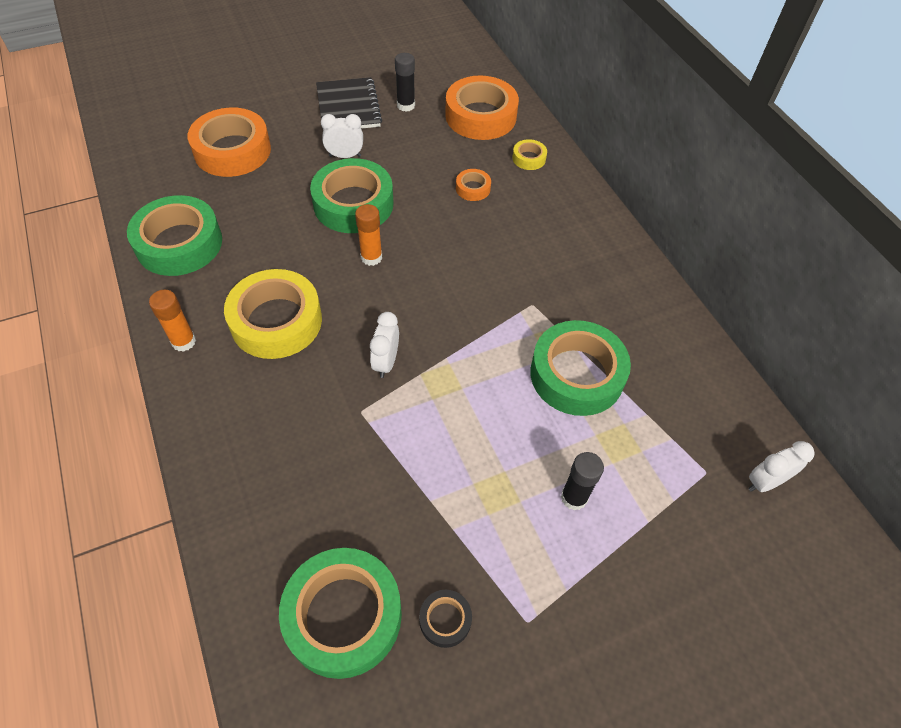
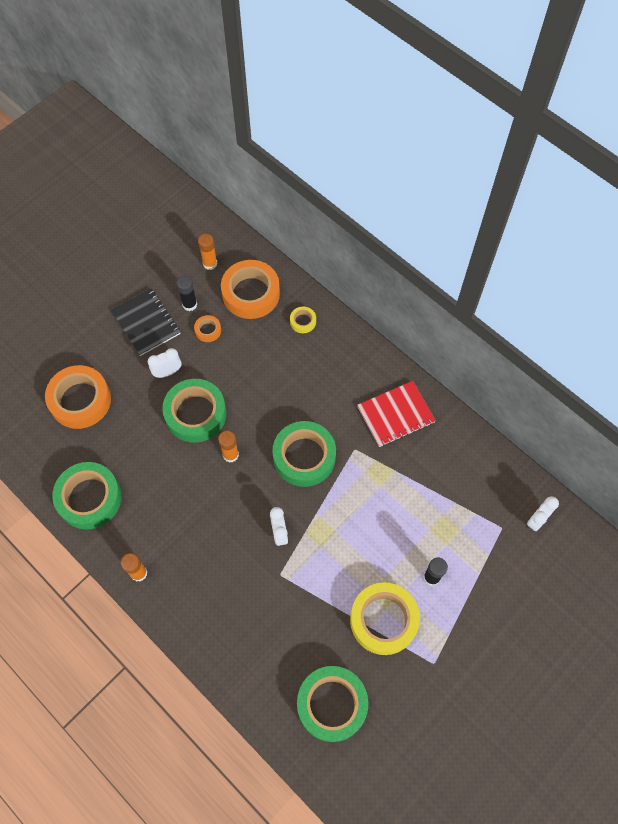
camera: 20 degrees left, 10 degrees up
(276, 321) = (192, 532): yellow tape -> yellow tape (383, 620)
(445, 620) = (388, 682): black tape -> none
(448, 78) = (210, 263): none -> orange glue stick
(473, 188) = (274, 366): orange tape -> orange tape (208, 330)
(576, 374) = (403, 491): green tape -> green tape (304, 457)
(604, 286) = (395, 415): none -> red notebook

